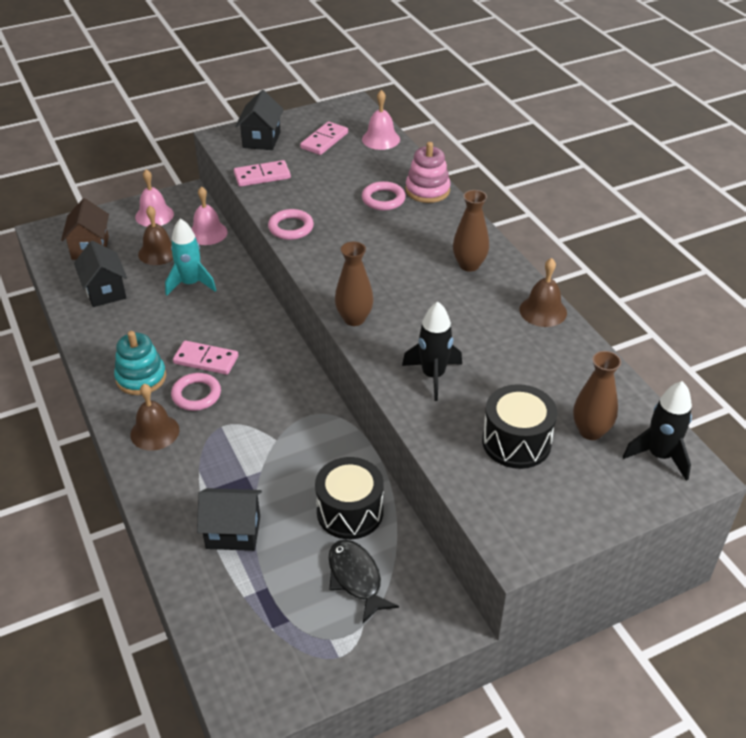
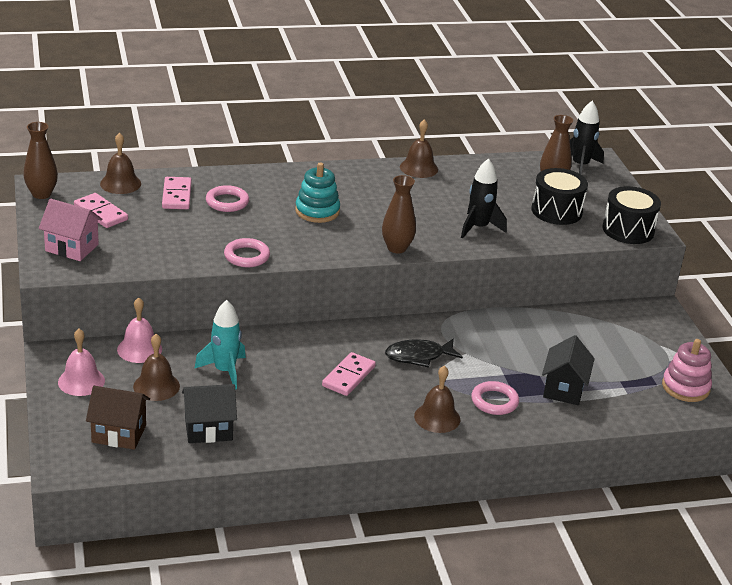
camera: 80 degrees left, 10 degrees down
(141, 378) = (359, 418): turquoise stacking toy -> turquoise stacking toy (317, 211)
(196, 395) = (395, 388): pink ring -> pink ring (494, 401)
(261, 140) = (72, 248): black house -> pink house
(262, 176) = (145, 258): pink domino -> pink domino (177, 195)
(350, 512) = (553, 331): black drum -> black drum (628, 230)
(356, 578) = (617, 340): black fish -> black fish (418, 356)
(381, 139) = (120, 183): pink bell -> brown bell
(427, 190) = (226, 179): pink stacking toy -> pink stacking toy (685, 387)
(469, 265) = (347, 184): brown vase -> brown vase (41, 194)

